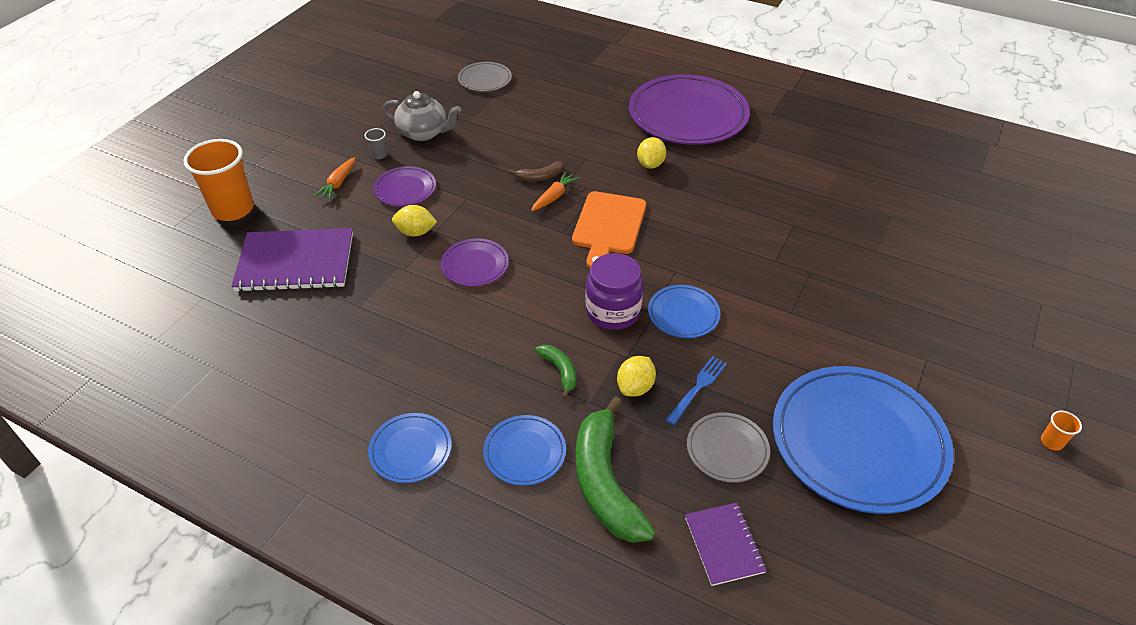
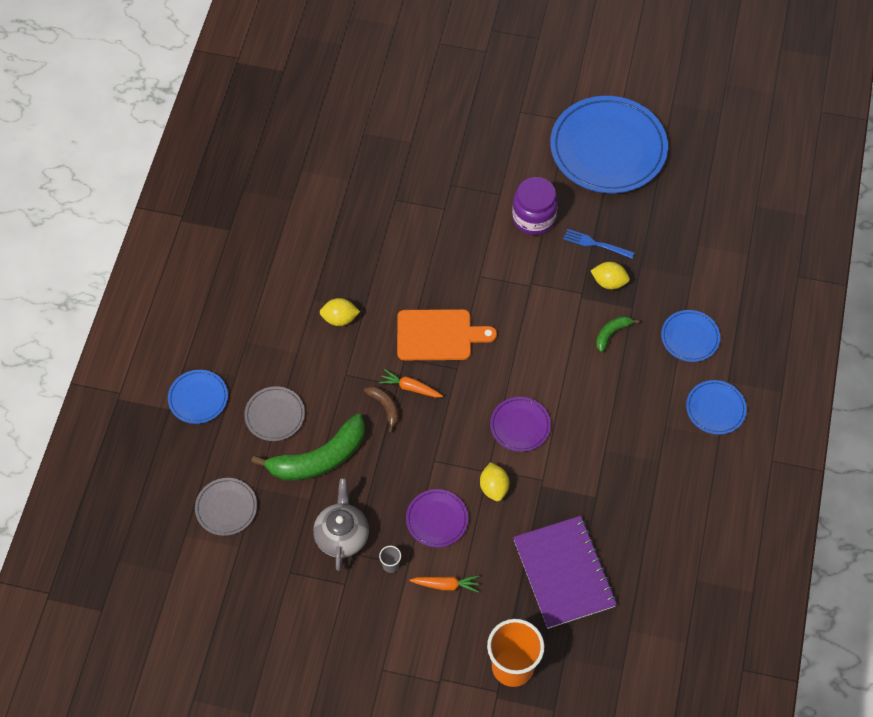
camera: 105 degrees left, 15 degrees up
(605, 482) = (694, 284): green banana -> green banana (319, 458)
(613, 311) = (539, 311): purple jar -> purple jar (533, 218)
(683, 314) = (525, 263): blue plate -> blue plate (198, 398)
(688, 115) = (249, 300): purple plate -> none
(724, 544) = (713, 213): purple notebook -> none
(727, 449) = (642, 220): grey plate -> grey plate (275, 415)
(1051, 442) = (569, 48): orange cup -> none

